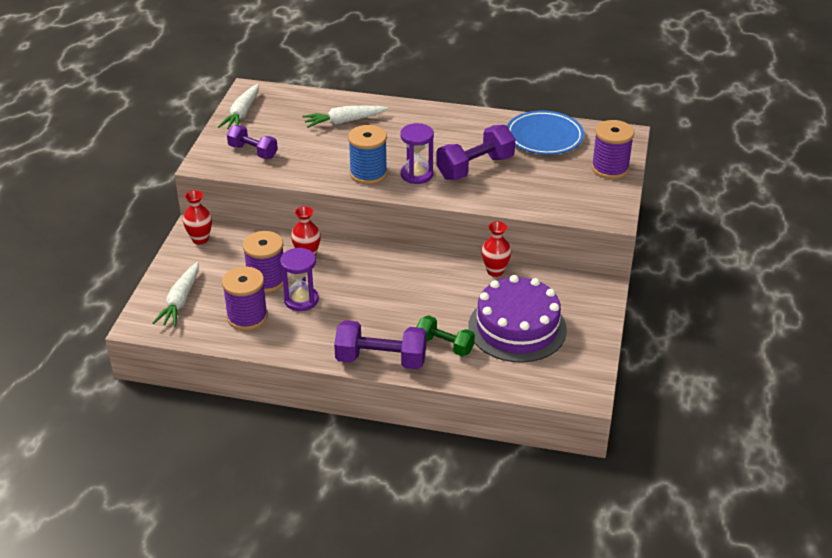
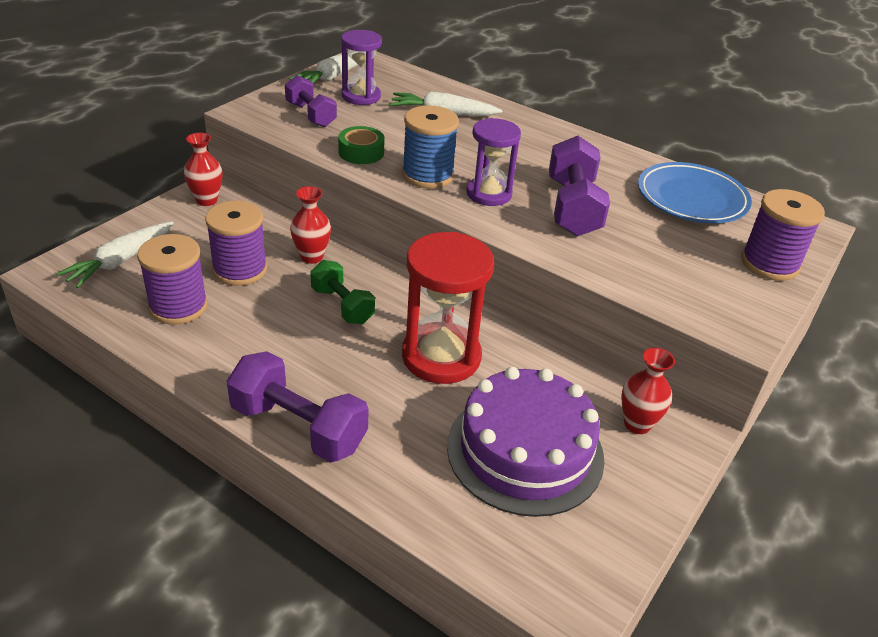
camera: 20 degrees right, 0 degrees up
(301, 300) = (260, 308): purple hourglass -> purple hourglass (361, 96)
(311, 170) = (361, 152): none -> green tape
(435, 291) = (441, 356): none -> red hourglass
(444, 345) = (402, 439): green dumbbell -> green dumbbell (342, 305)
(475, 167) = (573, 208): purple dumbbell -> purple dumbbell turned 75 degrees counterclockwise
(495, 271) = (541, 356): red vase -> red vase (637, 424)

